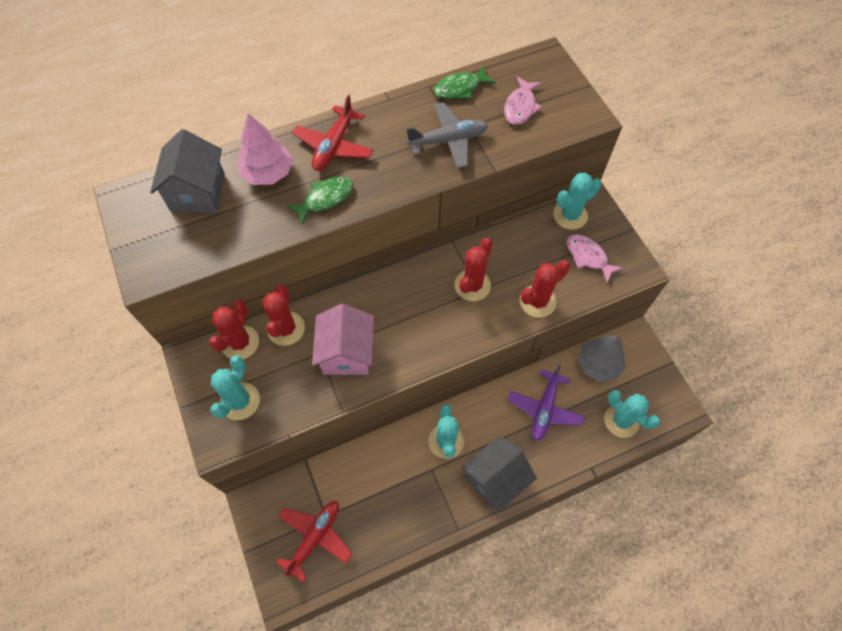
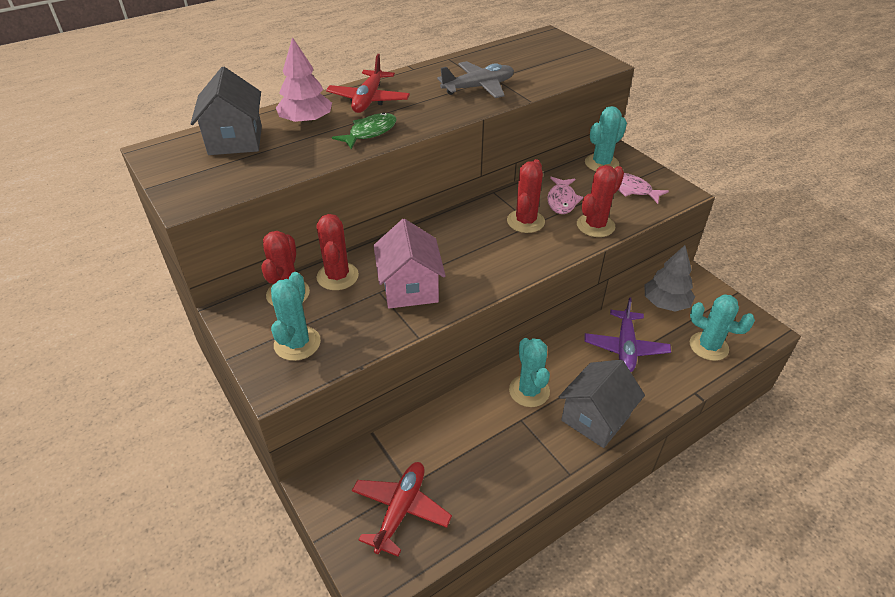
camera: 10 degrees left, 20 degrees down
(460, 88) = (477, 57): green fish -> none
(520, 107) = (537, 63): pink fish -> pink fish (562, 200)

